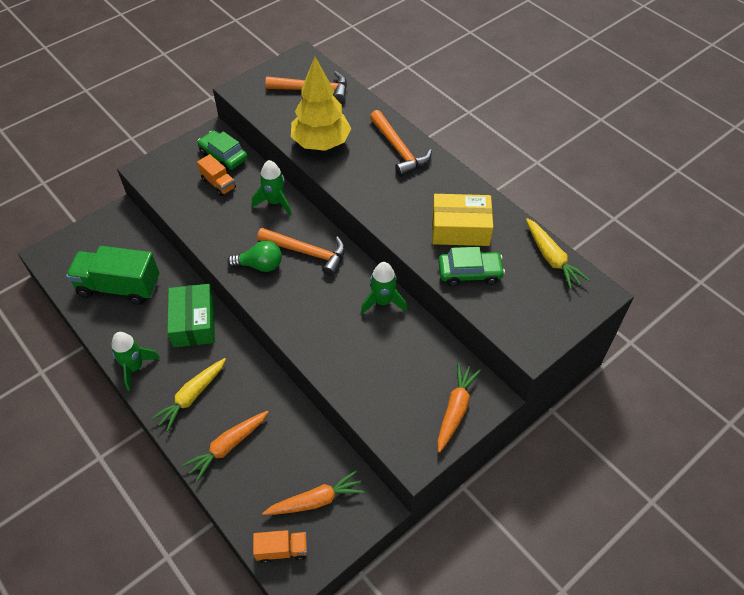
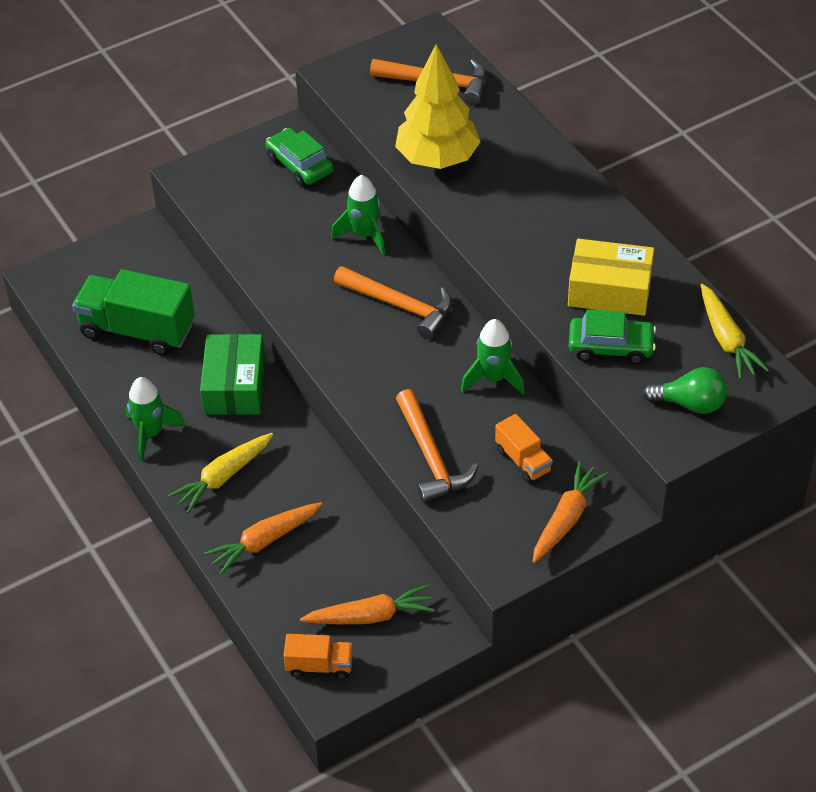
camera: 10 degrees right, 5 degrees down
(218, 183) = (288, 202): orange truck -> orange truck (523, 460)
(260, 265) = (333, 316): green light bulb -> green light bulb (690, 404)
(399, 149) = (545, 177): orange hammer -> orange hammer (431, 457)

